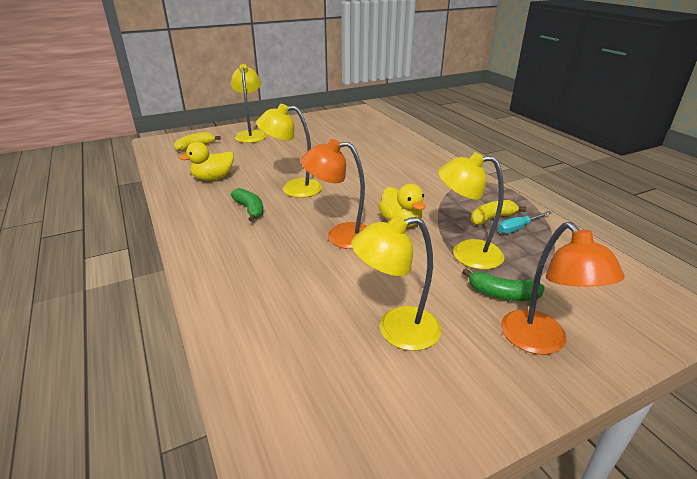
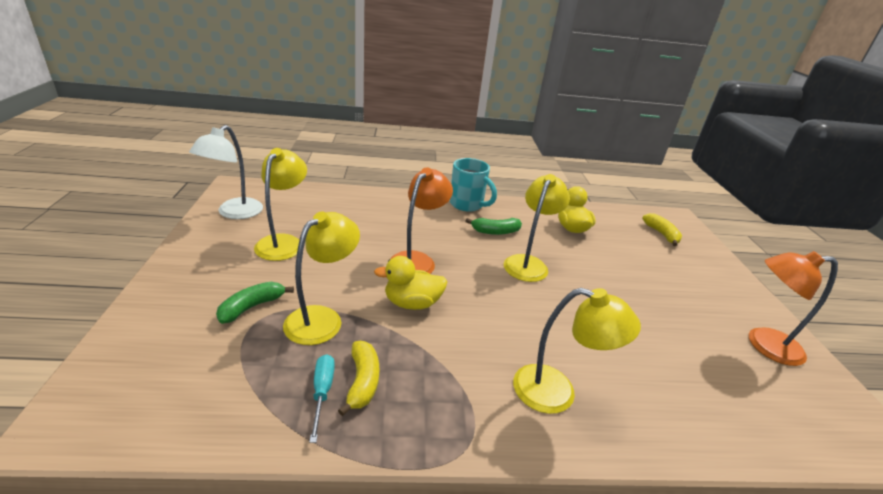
camera: 110 degrees right, 0 degrees up
(198, 235) = (467, 205): none -> turquoise mug
(251, 134) = (705, 276): yellow lamp -> yellow lamp (557, 392)
(379, 427) = (234, 213): none -> white lamp
(541, 342) = (191, 295): orange lamp -> orange lamp (763, 345)

